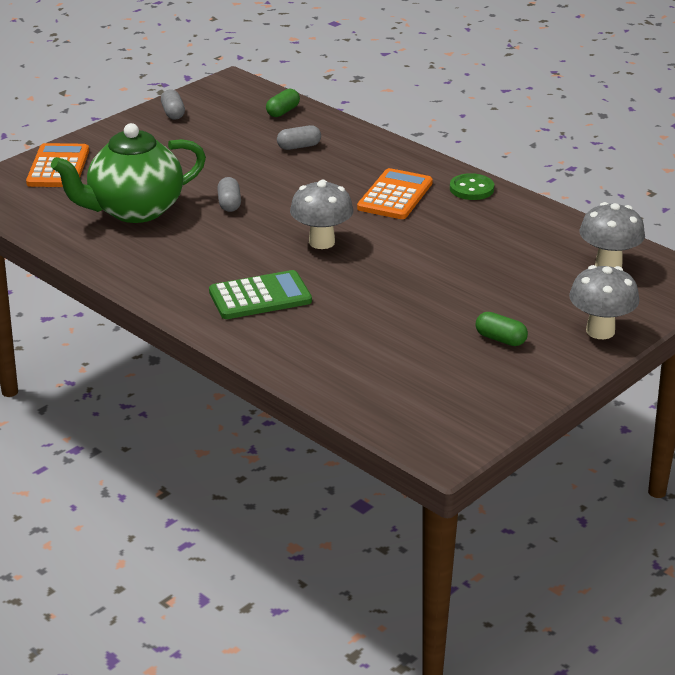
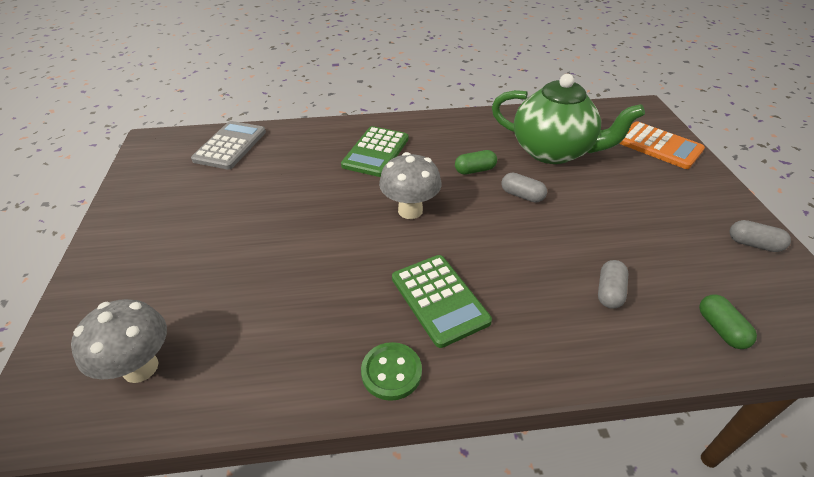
camera: 130 degrees right, 10 degrees up
(134, 210) = (553, 151): green teapot -> green teapot turned 105 degrees clockwise
(373, 389) = (230, 146): none -> grey calculator
(395, 195) = (439, 299): orange calculator -> green calculator
(500, 339) = (181, 221): green capsule -> green capsule (475, 170)
(600, 331) = (99, 280): grey mushroom -> none

